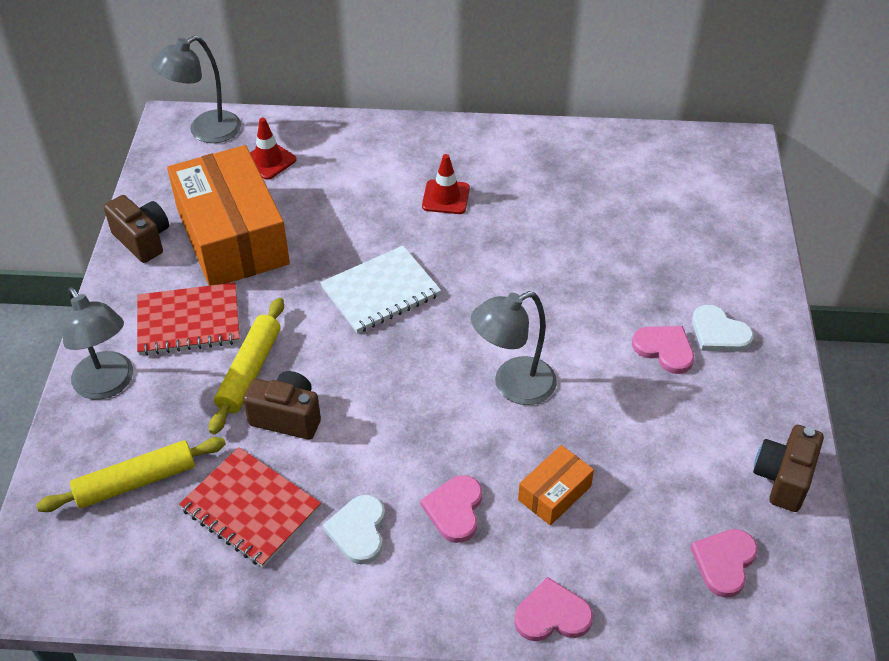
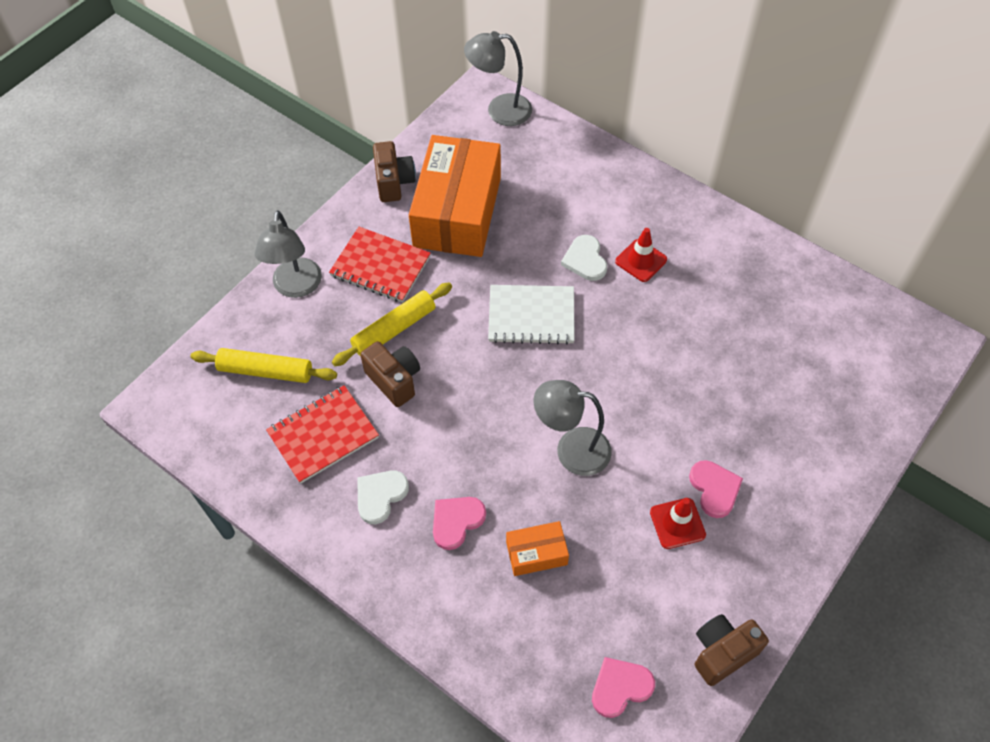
camera: 35 degrees right, 10 degrees up
(251, 508) = (323, 435): red notebook -> red notebook turned 75 degrees clockwise
(268, 161) = (528, 159): red traffic cone -> red traffic cone (677, 523)
(552, 615) = (464, 643): pink heart -> none
(719, 333) = (772, 501): white heart -> white heart (585, 260)

